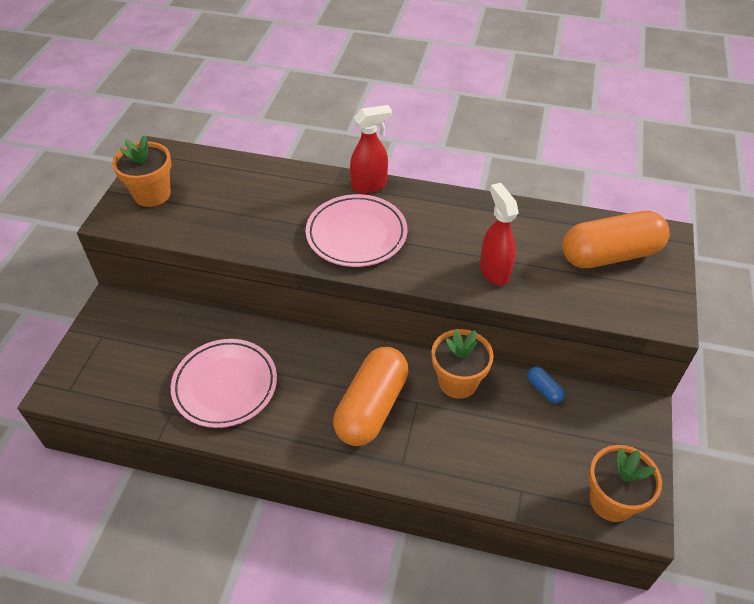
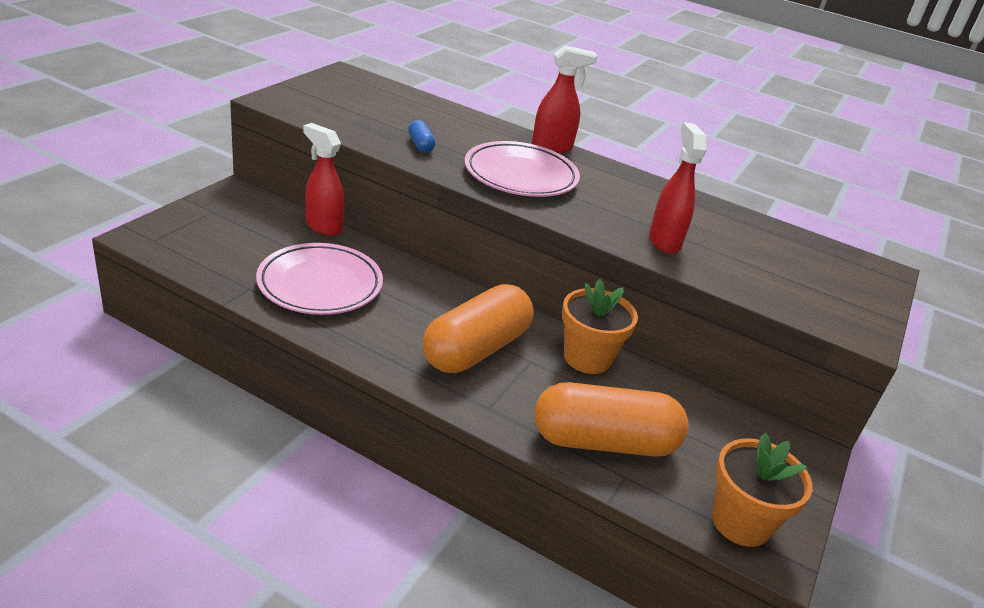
camera: 10 degrees right, 15 degrees down
(152, 194) = (321, 96): orange flower pot -> none
(200, 317) = (323, 226): none -> red spray bottle
(544, 389) = (690, 395): blue capsule -> blue capsule (420, 145)
(610, 255) = (808, 266): orange capsule -> orange capsule (604, 442)

